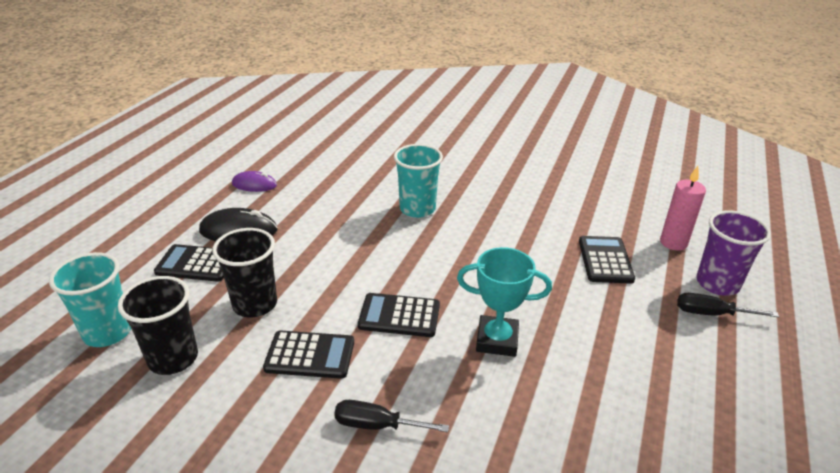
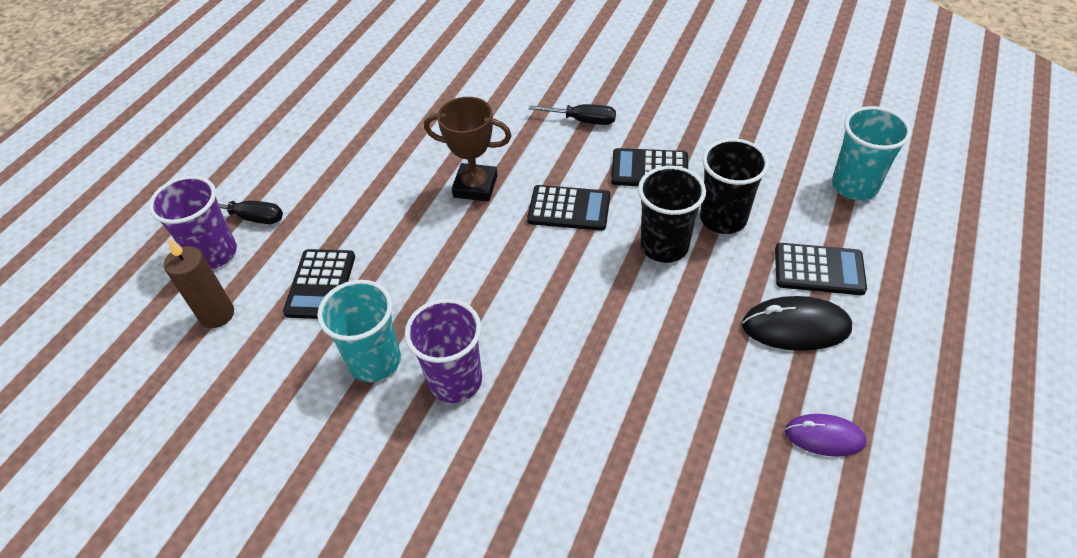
camera: 175 degrees left, 15 degrees up
(173, 358) = (773, 164): black cup -> black cup (664, 246)
(417, 209) = (547, 377): turquoise cup -> turquoise cup (375, 361)
(478, 208) = (455, 381): none -> purple cup
(497, 340) = (475, 186): turquoise trophy -> brown trophy
(673, 243) = (217, 315): pink candle -> brown candle

